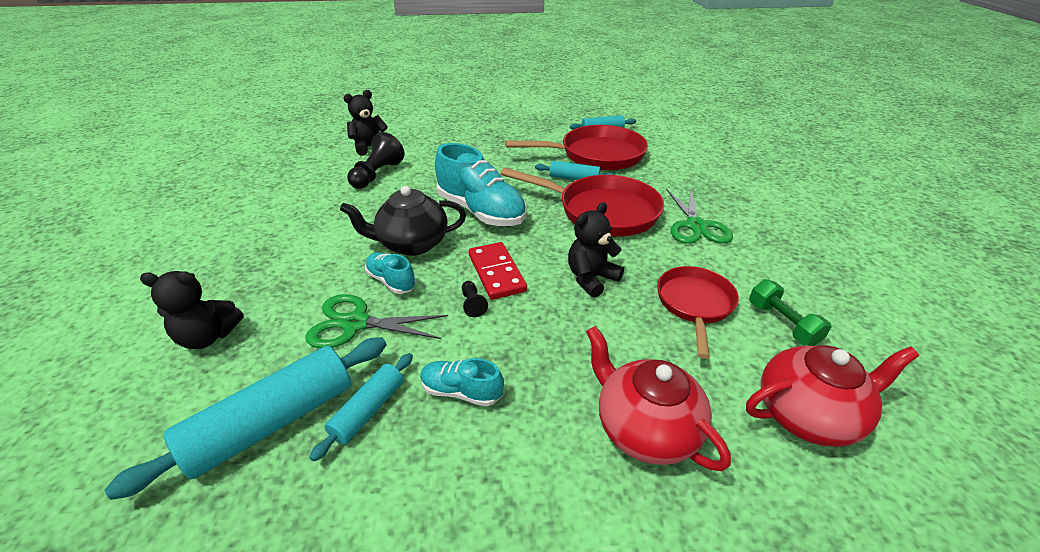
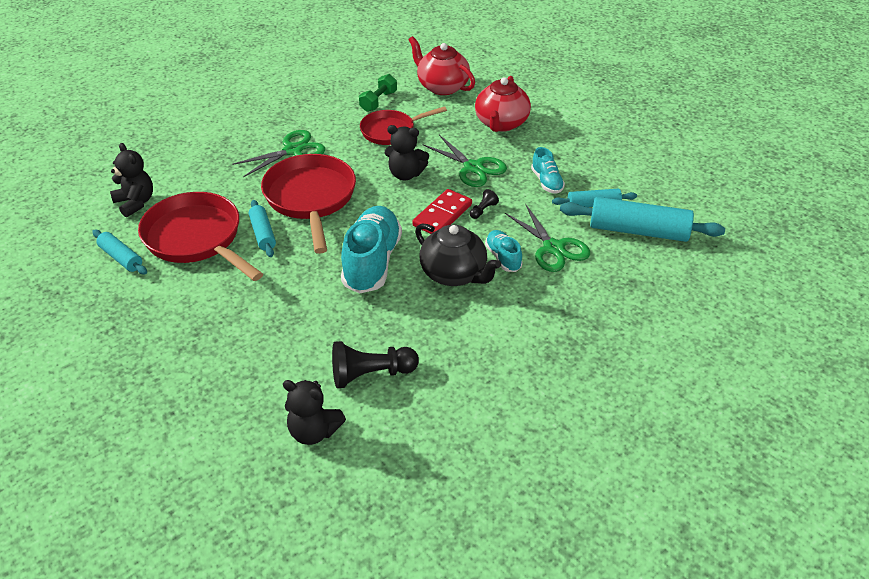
camera: 125 degrees left, 5 degrees up
(208, 337) = (638, 304): black teddy bear -> black teddy bear (135, 203)
(391, 281) = (503, 258): turquoise shoe -> turquoise shoe turned 150 degrees clockwise
(557, 337) = (473, 168): none -> green scissors

